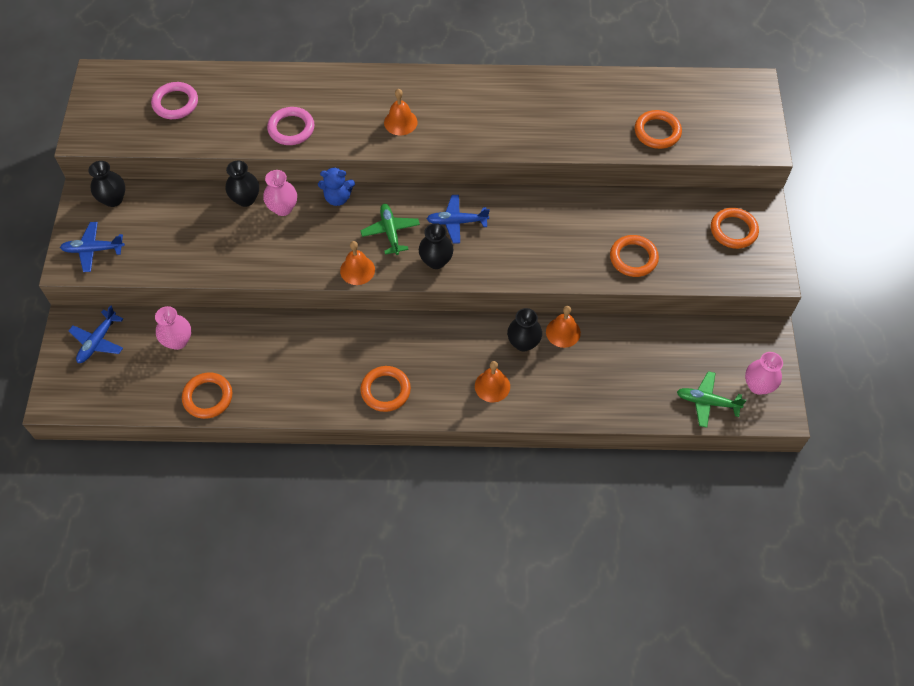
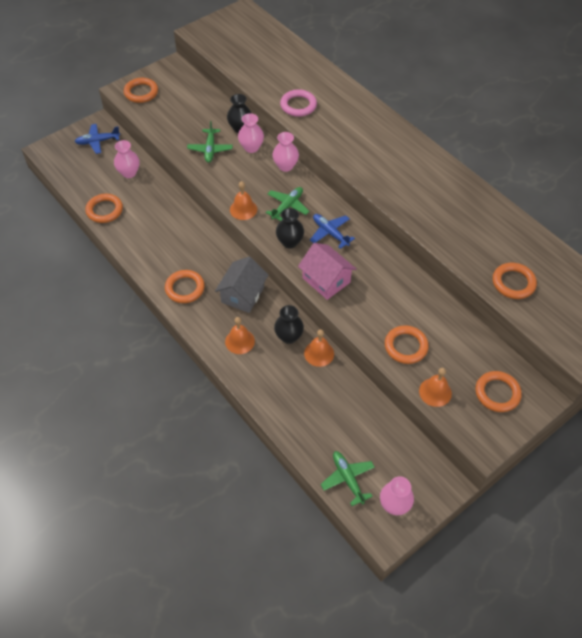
camera: 50 degrees right, 5 degrees down
(93, 250) = (141, 92): blue plane -> orange ring
(113, 199) = (182, 77): black vase -> none
(175, 103) = (260, 49): pink ring -> none
(247, 244) = (210, 149): none -> green plane
(337, 198) = (285, 166): blue teddy bear -> pink vase
(400, 122) = (360, 148): orange bell -> orange bell (435, 392)
(440, 346) = (242, 294): none -> grey house
(508, 264) = (326, 280): none -> pink house

